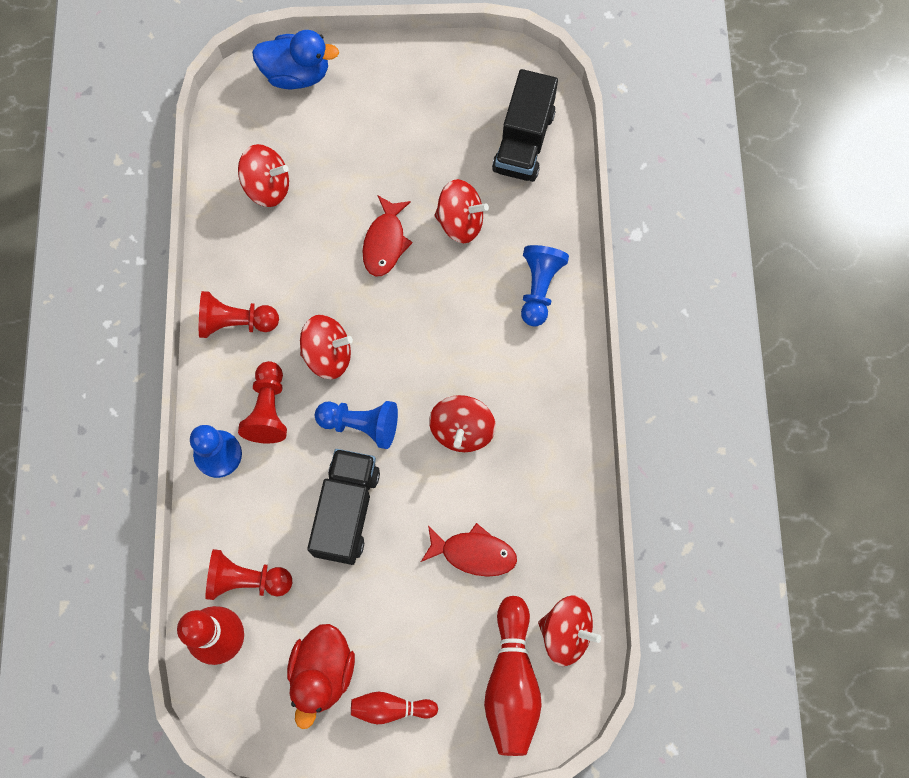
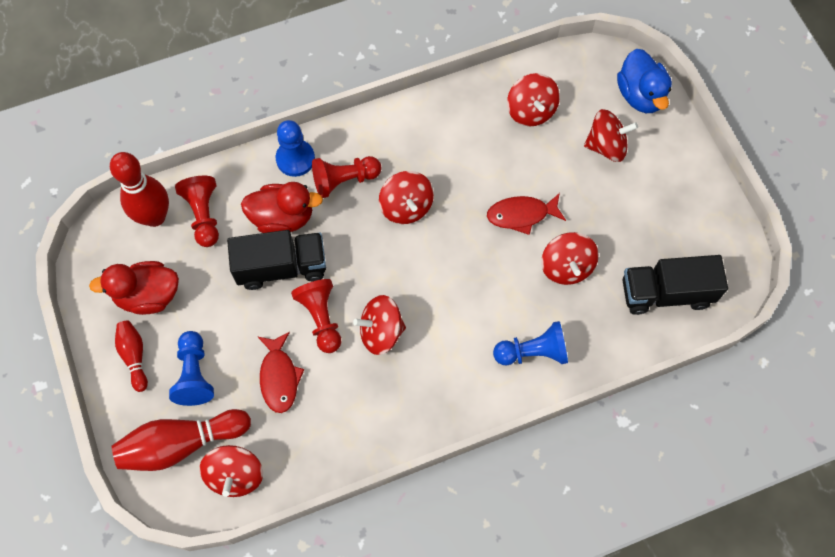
camera: 70 degrees right, 5 degrees down
(236, 322) = (406, 131): red pawn -> red pawn (321, 318)
(286, 491) = (283, 218): none -> red duck
(341, 130) = (606, 146): none -> red spinning top
(361, 425) = (356, 253): blue pawn -> blue pawn (194, 374)

